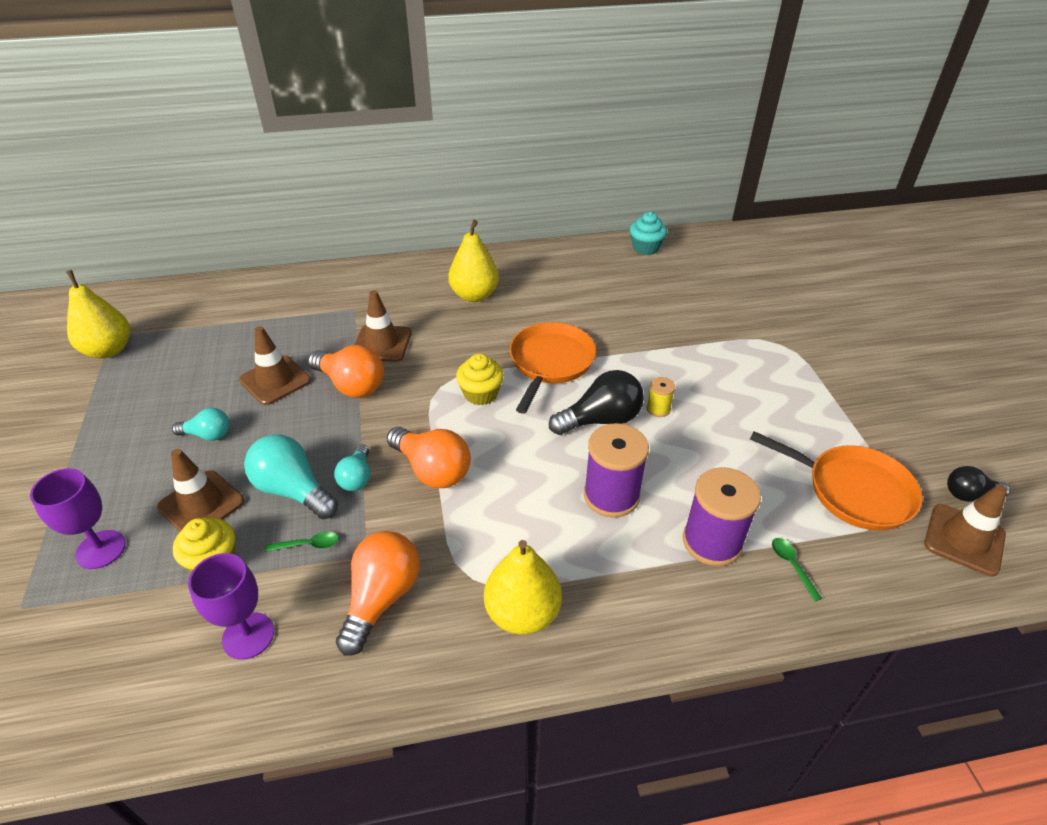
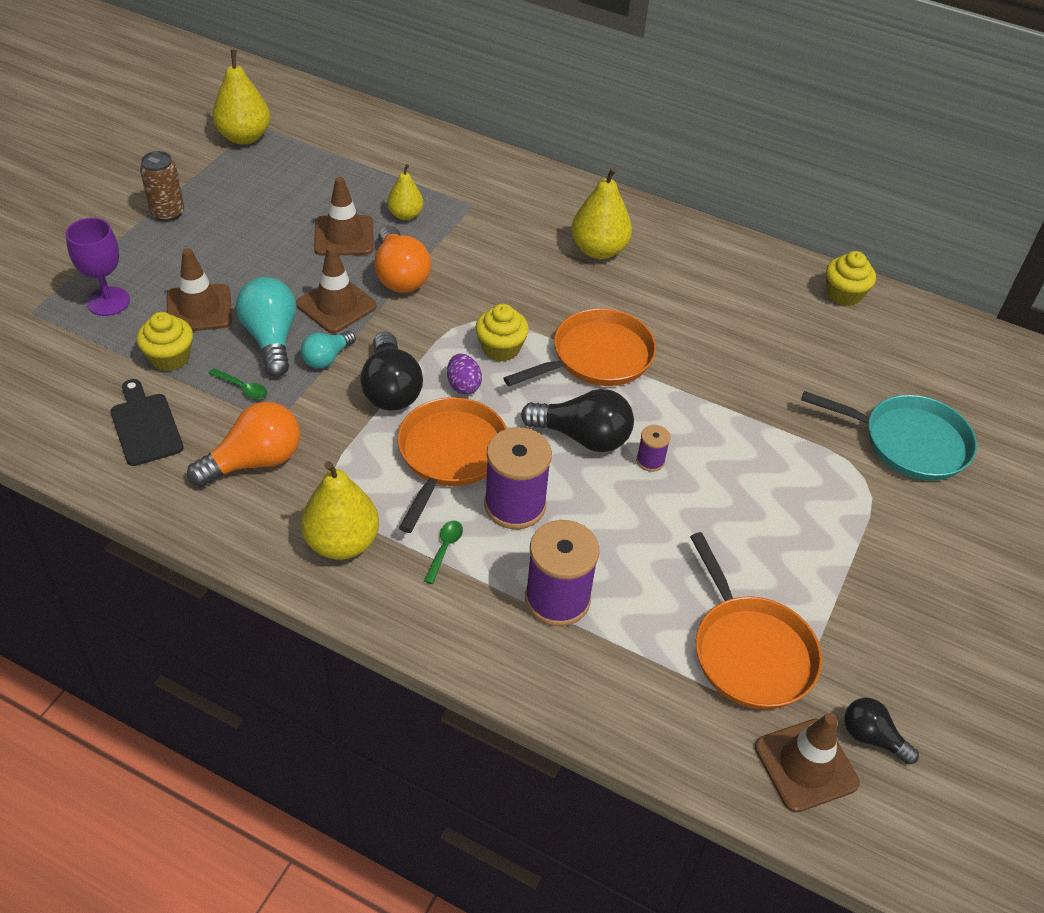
camera: 35 degrees right, 5 degrees up
(91, 443) = (167, 213): none -> brown can
(208, 435) = (252, 254): turquoise light bulb -> none
(248, 635) = (145, 426): purple goblet -> black cutting board
(310, 341) = (405, 215): none -> yellow pear
(382, 343) = (464, 251): brown traffic cone -> brown traffic cone (336, 305)
(432, 470) = (390, 389): orange light bulb -> black light bulb
(483, 435) = (463, 385): none -> purple egg
(528, 489) = (450, 454): none -> orange pan
(645, 248) = (843, 294): turquoise cupcake -> yellow cupcake
(658, 409) = (650, 461): yellow spool -> purple spool
(776, 310) = (909, 442): none -> turquoise pan
(792, 566) = (604, 666): green spoon -> green spoon (444, 549)

